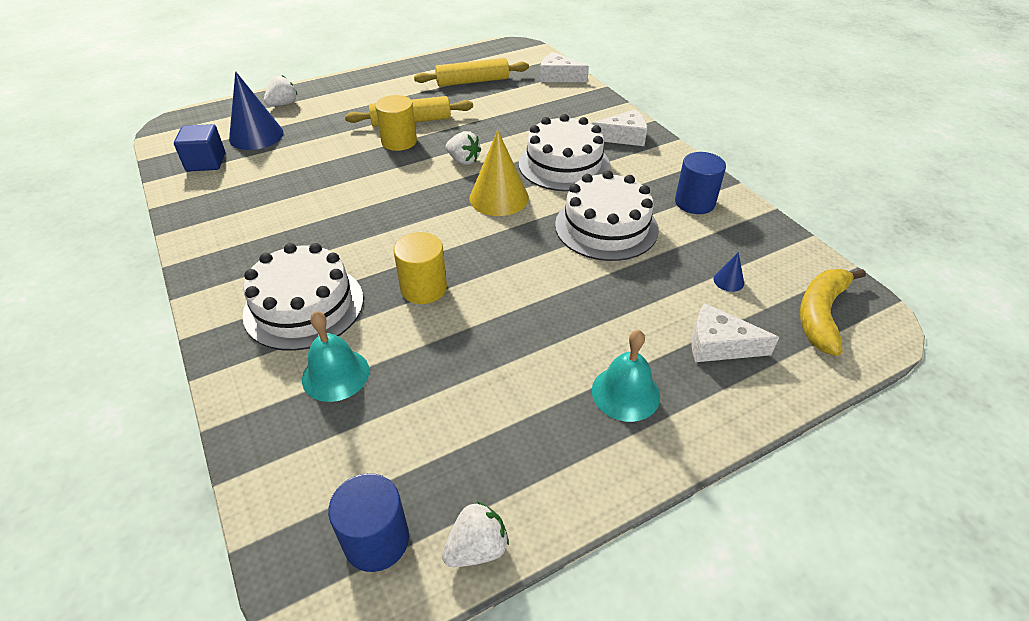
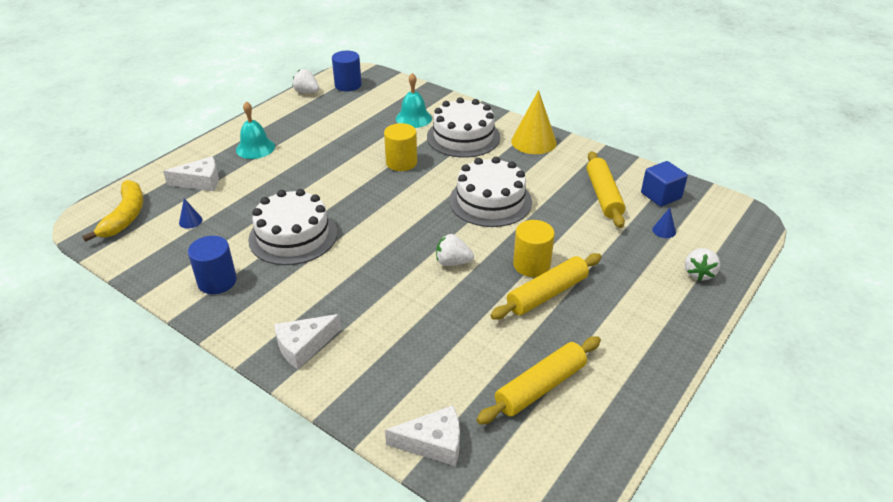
camera: 155 degrees right, 5 degrees down
(256, 135) = (664, 230): blue cone -> blue cone, size x0.44
(256, 178) = (603, 195): none -> yellow rolling pin
(477, 548) = (307, 92): white strawberry -> white strawberry turned 90 degrees clockwise
(499, 198) = (394, 235): yellow cone -> yellow cone (533, 141)
(564, 164) = (354, 287): white cake -> white cake (490, 201)

